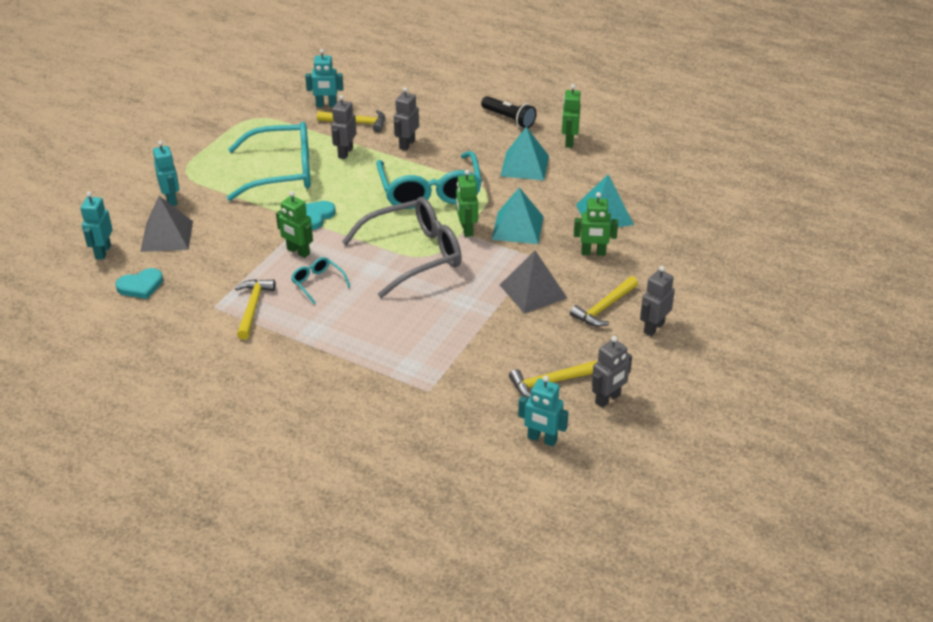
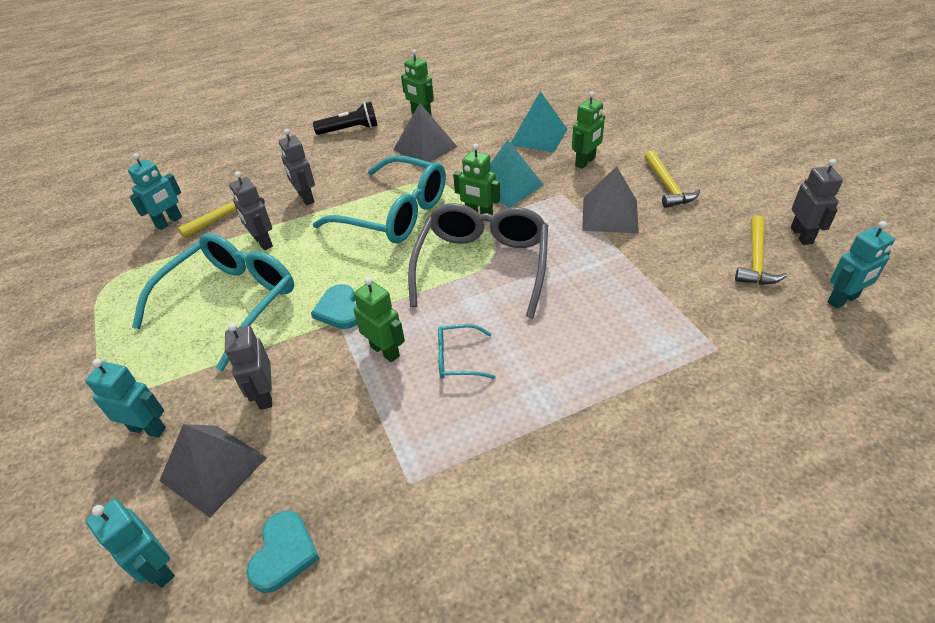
camera: 50 degrees left, 5 degrees up
(253, 307) = (448, 440): yellow hammer -> none
(298, 252) = (385, 351): green robot -> green robot turned 120 degrees counterclockwise
(525, 166) = (425, 148): turquoise pyramid -> grey pyramid
(653, 328) = (715, 173): grey robot -> grey robot (265, 395)

